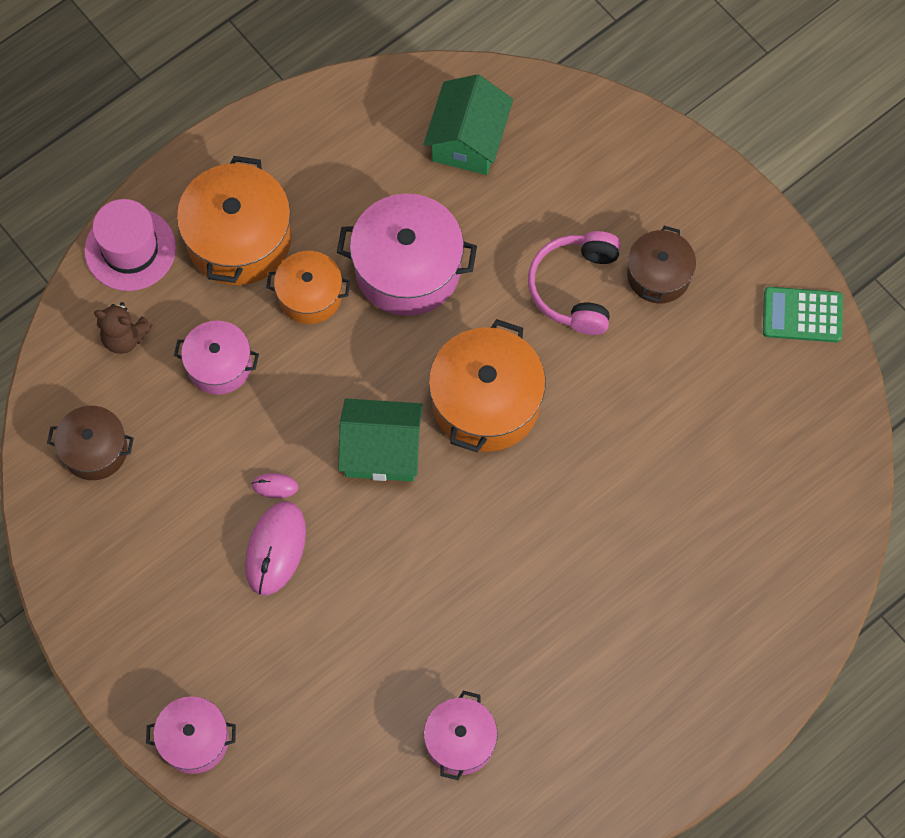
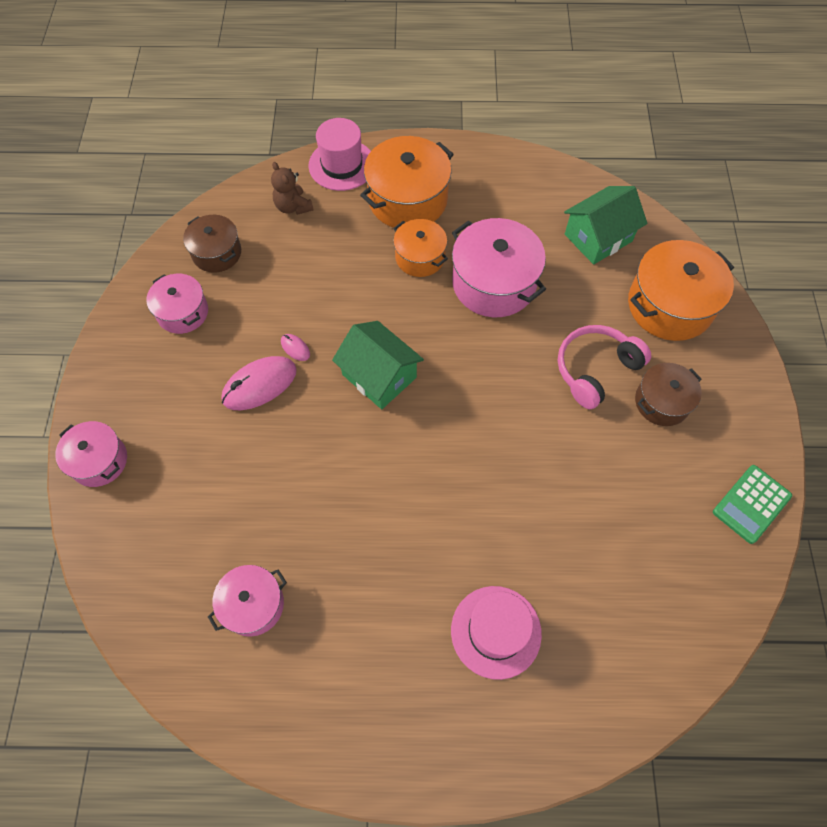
camera: 40 degrees right, 5 degrees down
(219, 365) = (330, 258): pink pot -> pink pot (182, 312)
(486, 402) = (472, 396): orange pot -> orange pot (669, 305)
(680, 595) = (496, 631): none -> pink hat
(802, 315) = (751, 504): green calculator -> green calculator turned 90 degrees counterclockwise

